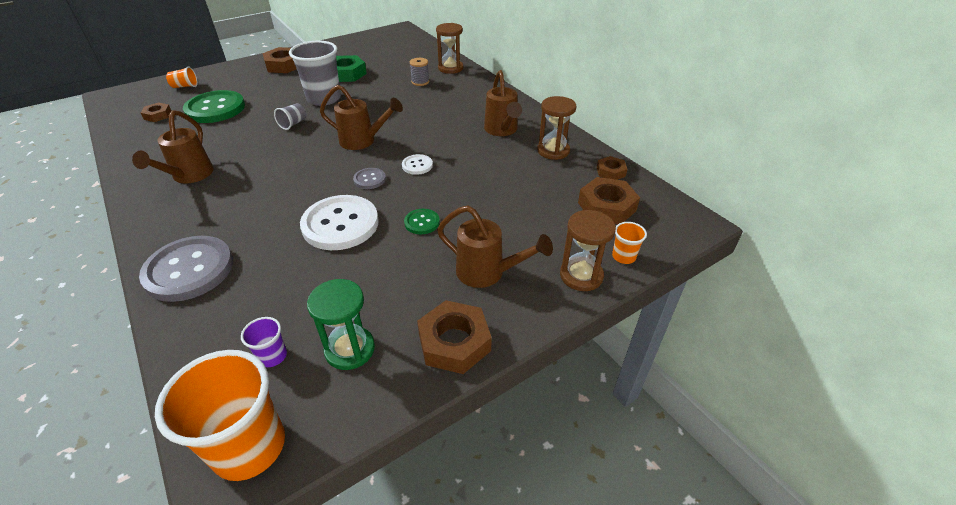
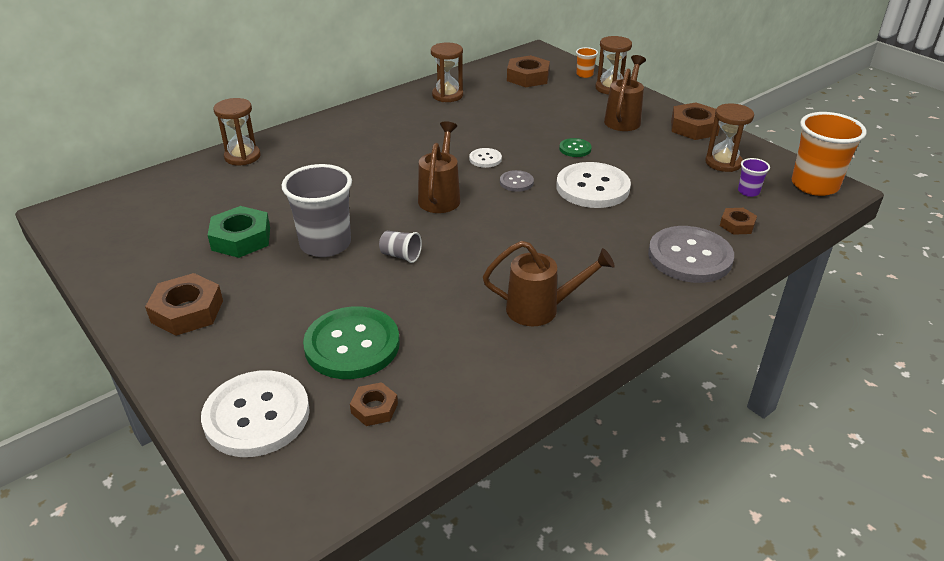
camera: 95 degrees left, 5 degrees down
(185, 86) = (257, 415): orange cup -> white button
(350, 349) = (723, 163): green hourglass -> brown hourglass
(420, 82) = (282, 175): grey spool -> none
(502, 131) = (411, 119): brown watering can -> none
(611, 172) = (478, 74): brown nut -> brown nut (737, 225)

